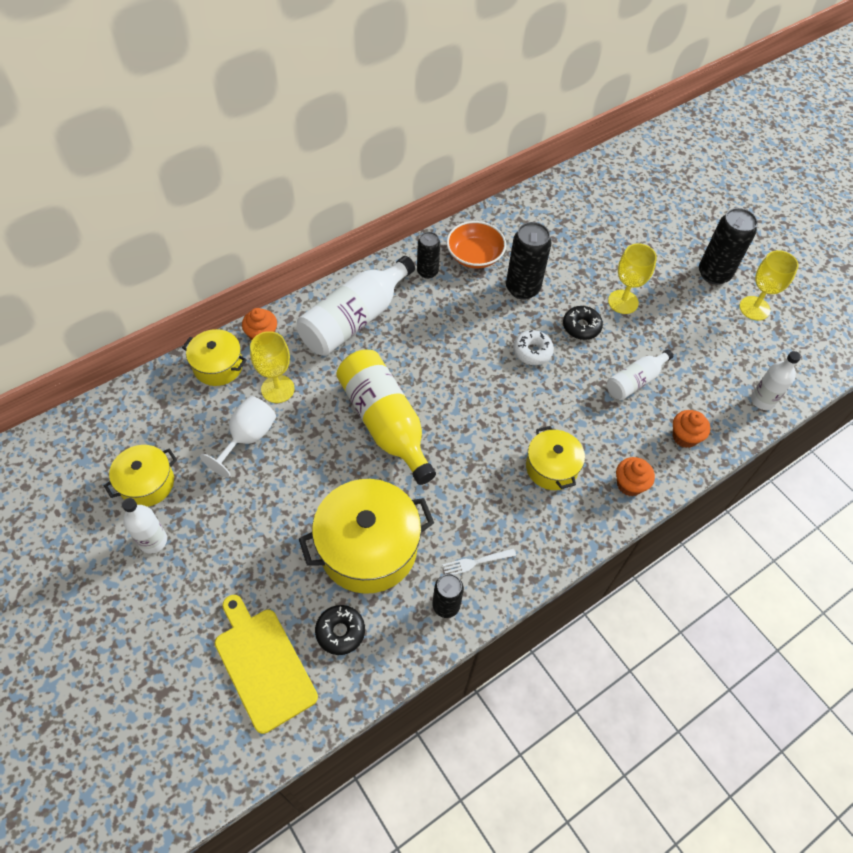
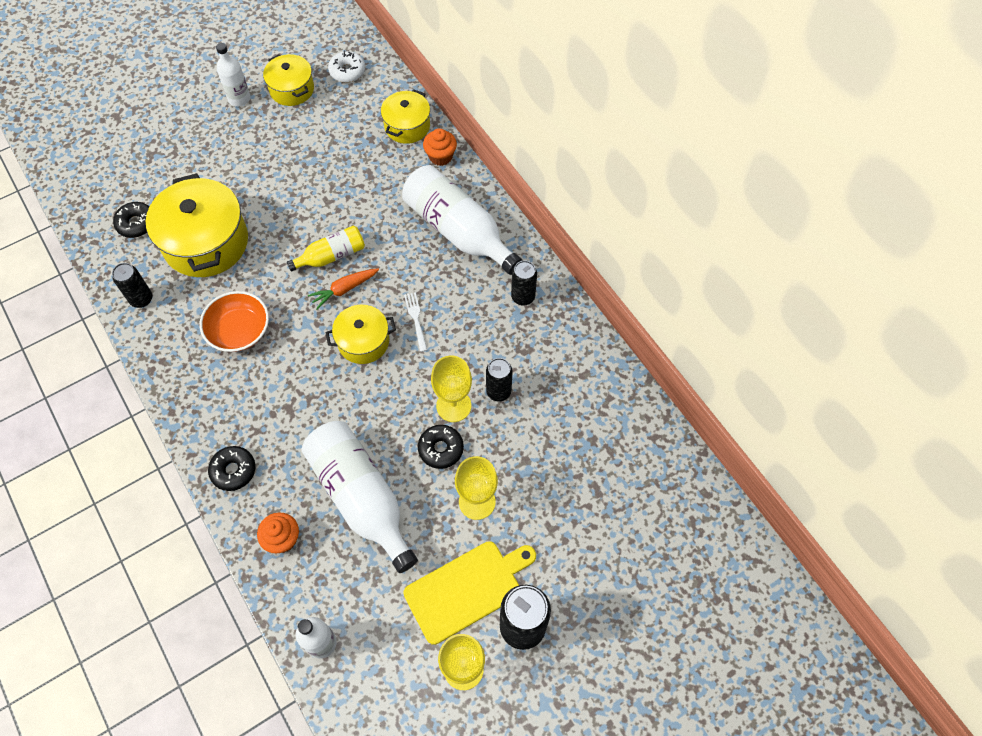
camera: 95 degrees right, 5 degrees up
(247, 438) = (327, 152): white goblet -> none
(263, 664) = (122, 174): yellow cutting board -> yellow cutting board (467, 589)
(277, 389) = (378, 171): yellow goblet -> yellow goblet (453, 406)
(385, 423) = (331, 256): yellow bottle -> yellow bottle, size x0.54
(425, 409) = (344, 289): none -> orange carrot
(474, 255) = (548, 345): orange bowl -> orange bowl (239, 330)
(476, 562) = (176, 325): white fork -> white fork (416, 319)
(522, 288) = (498, 391): black can -> black can, size x0.62
(532, 351) = (408, 393): white donut -> white donut (347, 71)
(551, 467) = (264, 398): yellow pot -> yellow pot (363, 341)
(629, 484) = (233, 470): orange cupcake -> black donut
(635, 381) = (361, 497): white bottle -> white bottle, size x1.84

